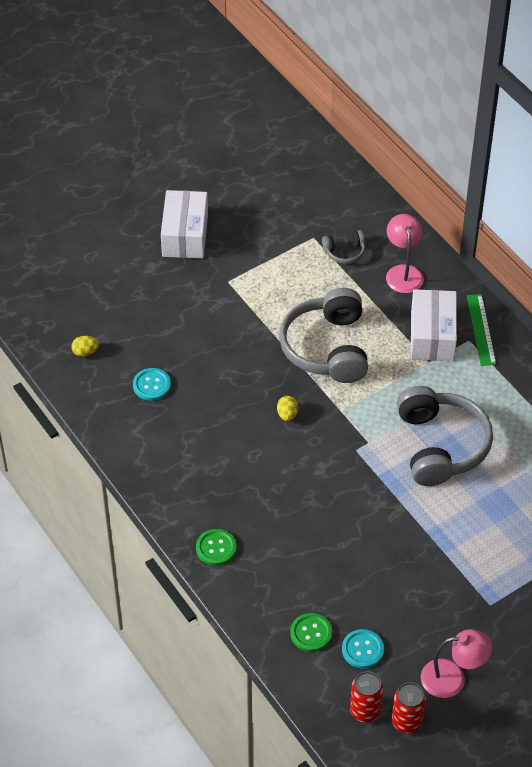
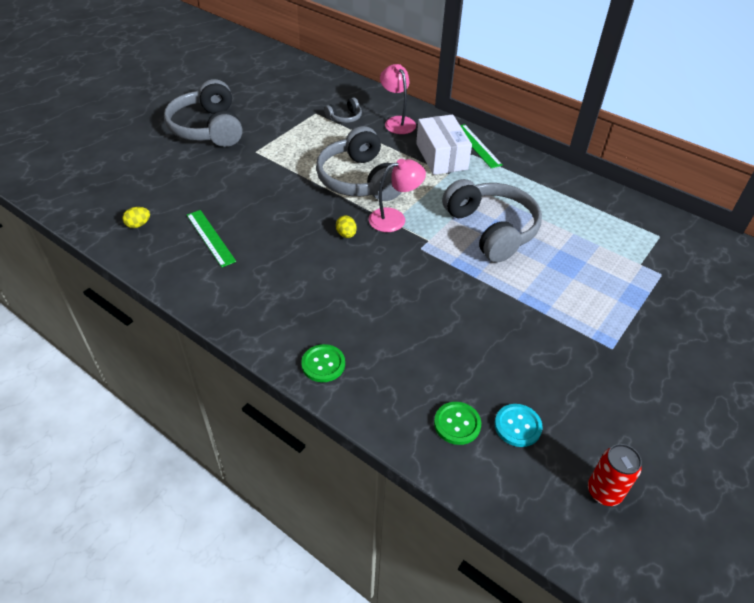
camera: 20 degrees left, 5 degrees down
(152, 385) = (210, 237): turquoise button -> green ruler
(185, 235) = (208, 128): white box -> grey headphones
(365, 711) = (555, 493): red can -> none
(452, 678) = (621, 430): pink lamp -> pink lamp (394, 218)

